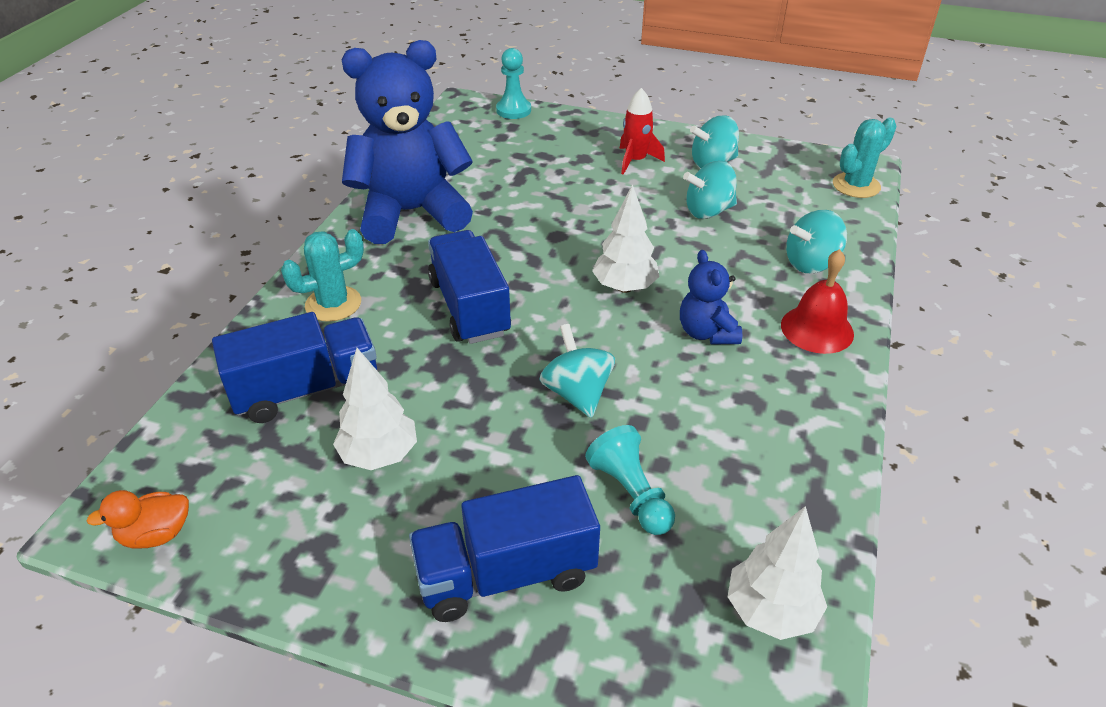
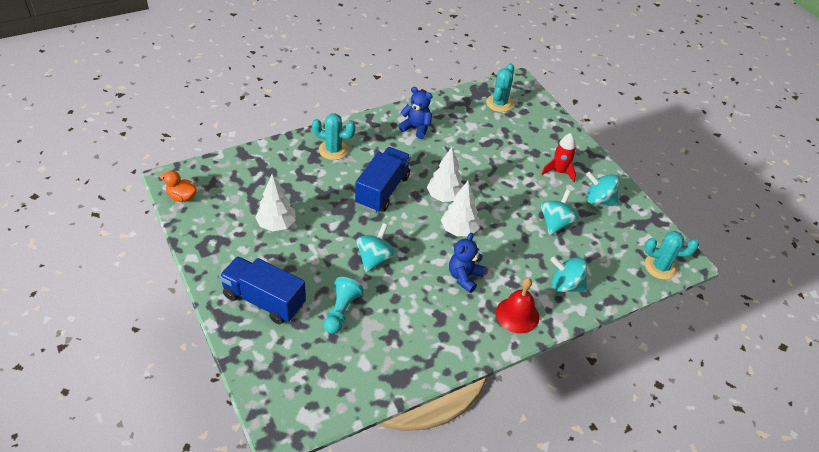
camera: 40 degrees right, 5 degrees up
(306, 389) = (282, 180): blue truck -> none
(411, 213) = (416, 128): blue teddy bear -> blue teddy bear, size x0.46
(474, 133) = (499, 103): none -> turquoise cactus
(513, 110) = (537, 102): turquoise pawn -> none
(708, 211) = (555, 223): turquoise spinning top -> turquoise spinning top turned 90 degrees clockwise
(771, 611) = (330, 390): white tree -> white tree (444, 197)

